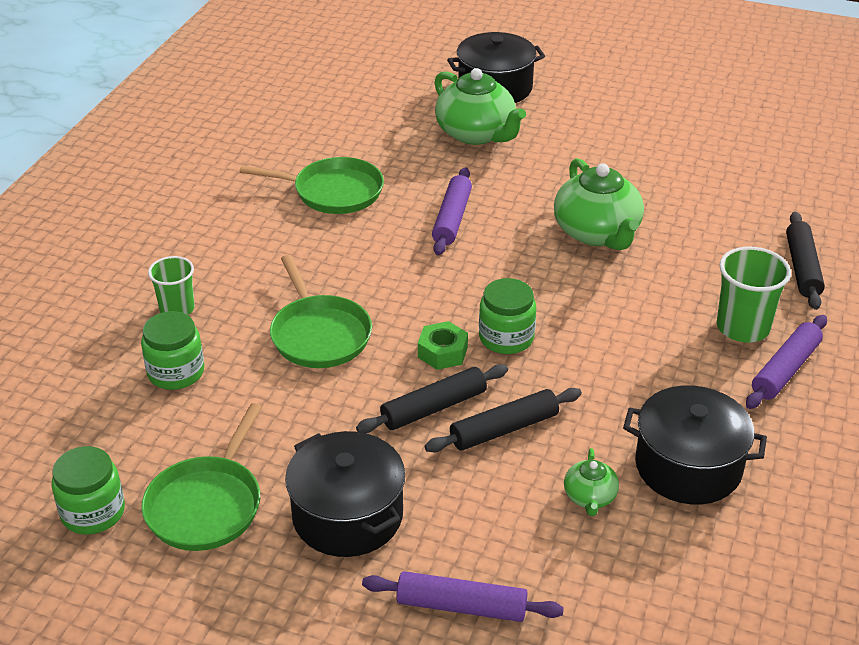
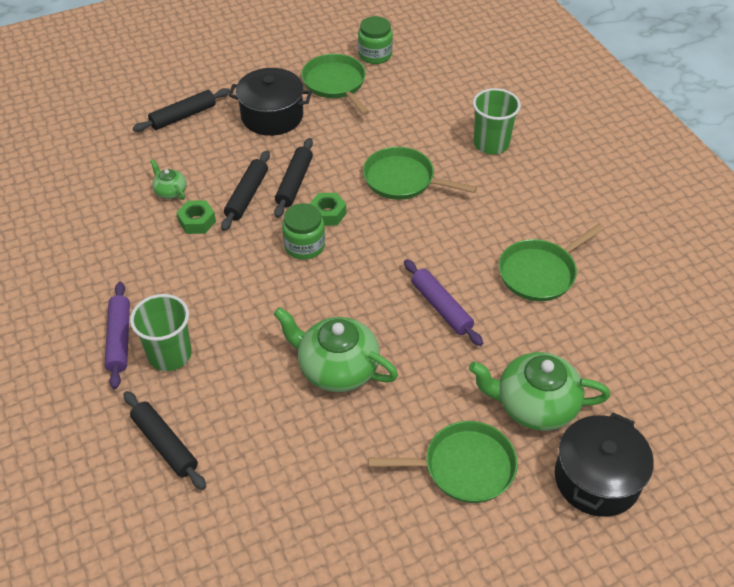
camera: 135 degrees right, 10 degrees up
(176, 372) = (437, 118): green jar -> none
(177, 309) = (491, 144): green cup -> green cup, size x1.50
(461, 606) = (183, 116): purple rolling pin -> black rolling pin
(575, 136) = (464, 467): none -> green pan
(593, 437) = (197, 221): none -> green nut
(688, 466) = (133, 238): black pot -> none

